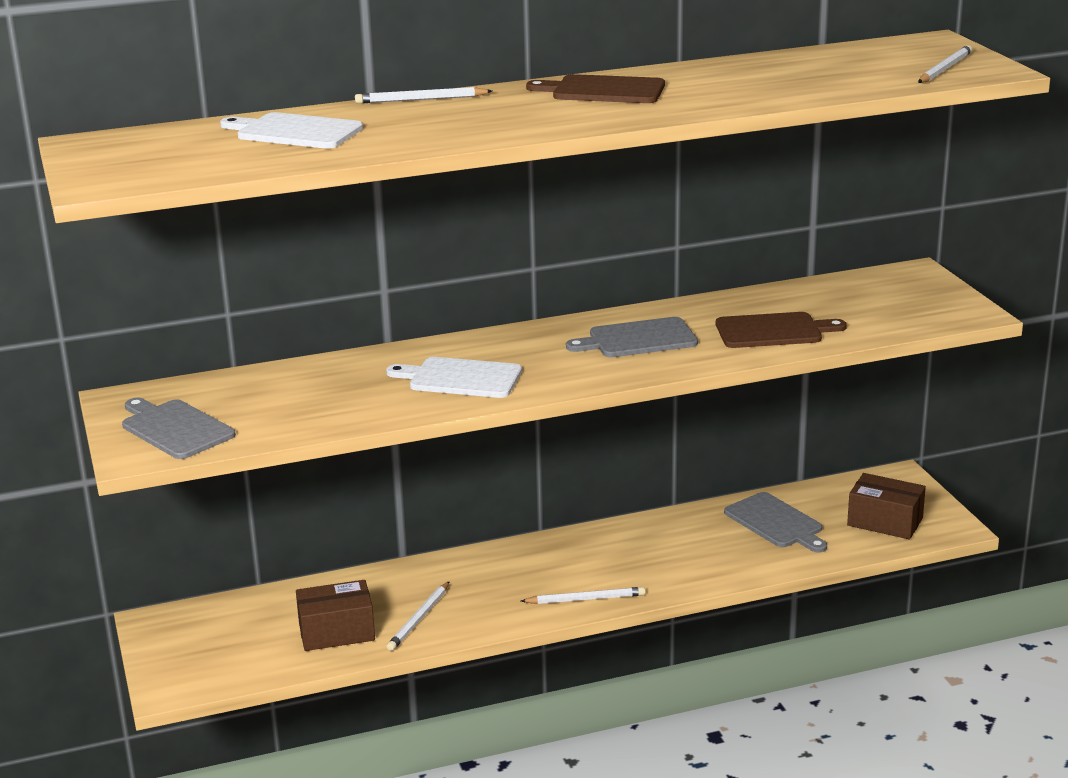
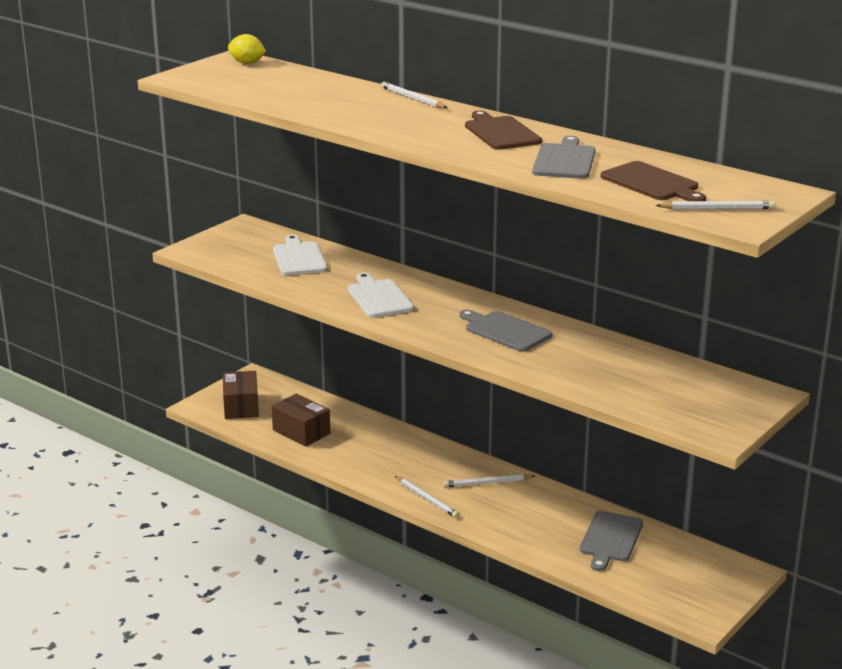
camera: 55 degrees right, 0 degrees up
(119, 141) = (247, 63): none -> yellow lemon
(175, 429) = (227, 249): grey cutting board -> grey cutting board (564, 160)
(295, 132) = (312, 89): white cutting board -> white cutting board (299, 258)
(419, 619) = (342, 452): white pencil -> white pencil (487, 483)
(773, 331) = (581, 370): brown cutting board -> brown cutting board (652, 183)
(885, 522) = (671, 585): brown box -> brown box (241, 406)

